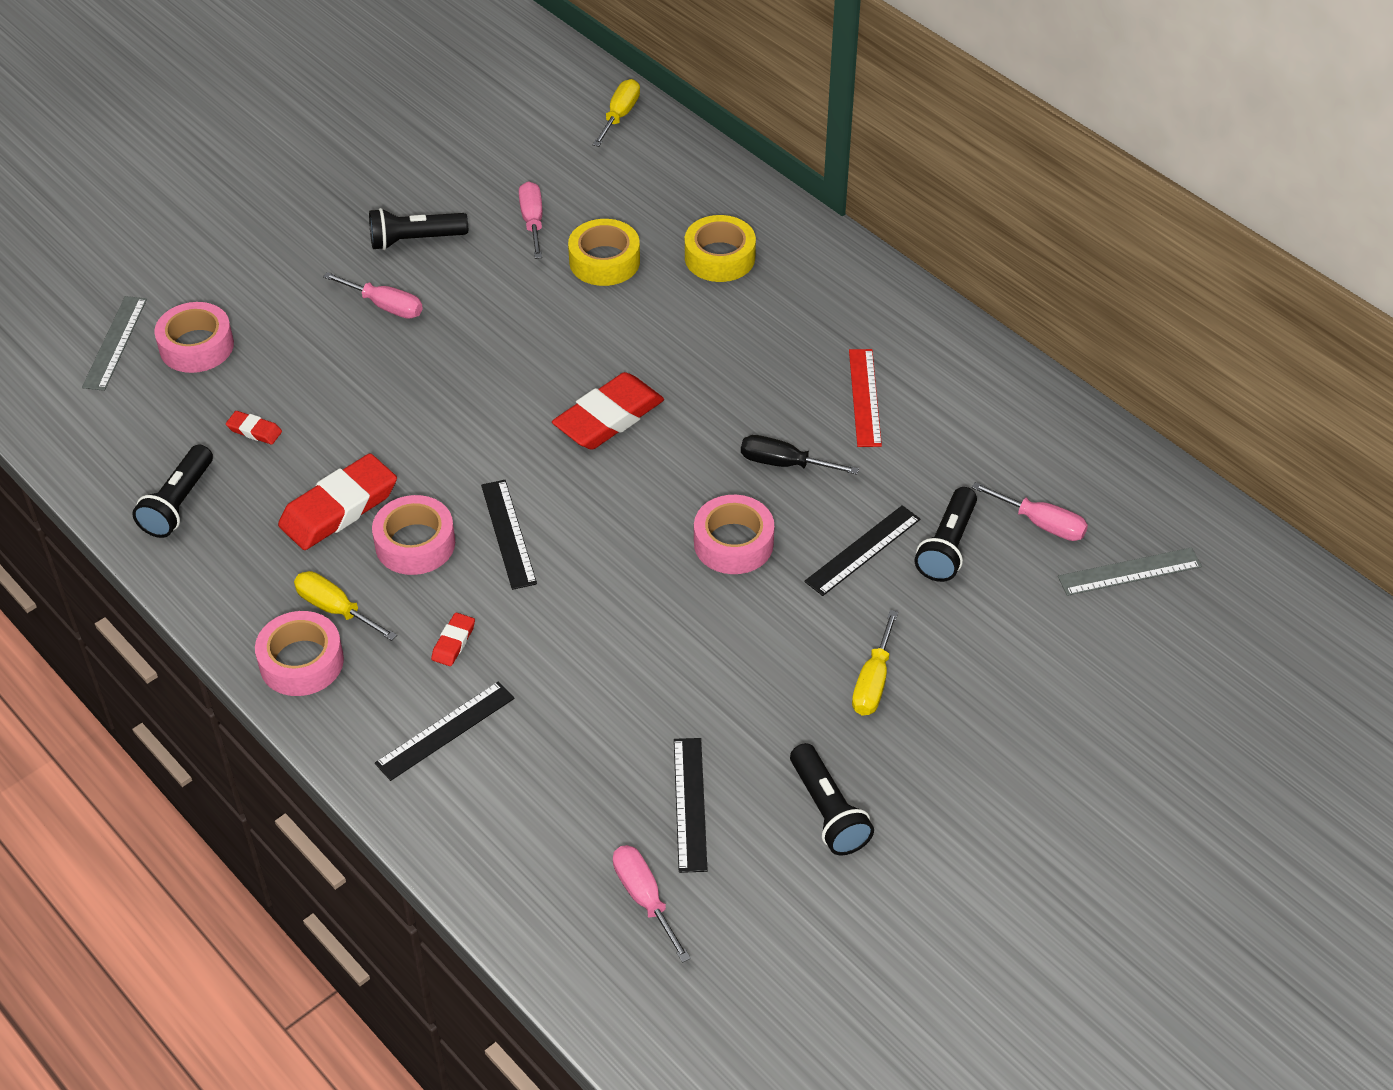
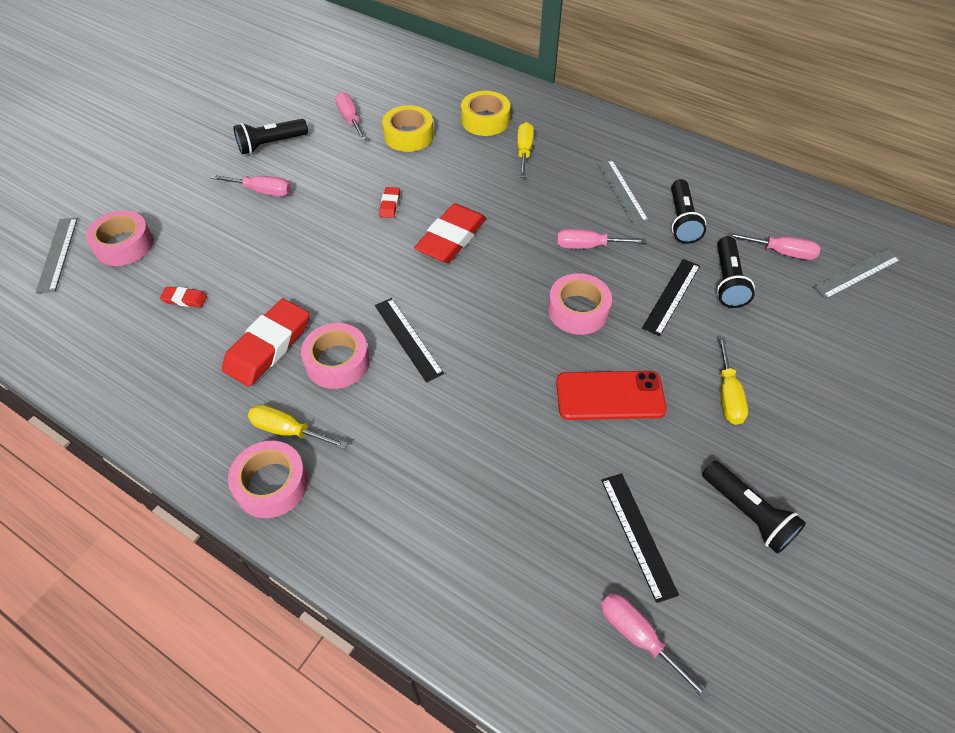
camera: 15 degrees left, 5 degrees up
(178, 503) = (134, 370): black flashlight -> black flashlight (682, 221)
(445, 730) = (412, 518): black ruler -> none
(453, 642) = (394, 437): red eraser -> red eraser (390, 205)
(620, 115) = (385, 48): yellow screwdriver -> yellow screwdriver (524, 151)
(727, 652) = (610, 396): none -> red phone
(784, 463) = (588, 246): black screwdriver -> pink screwdriver
(864, 397) = (621, 191): red ruler -> grey ruler

